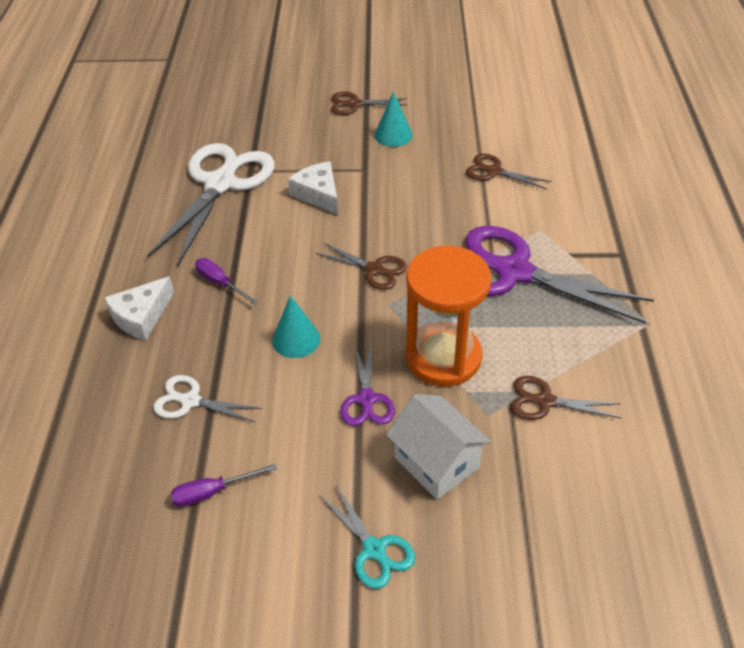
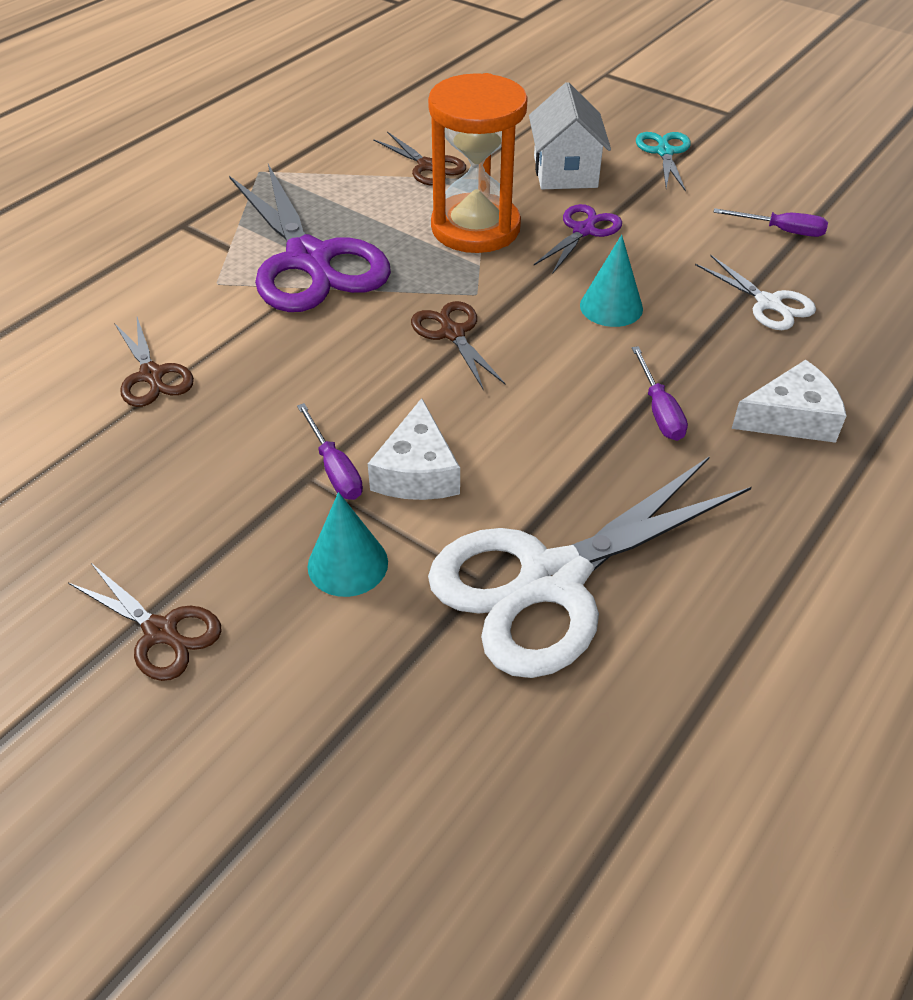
camera: 145 degrees left, 0 degrees up
(357, 178) = (334, 469): none -> purple screwdriver
(393, 135) = (190, 517): turquoise cone -> turquoise cone (347, 564)

